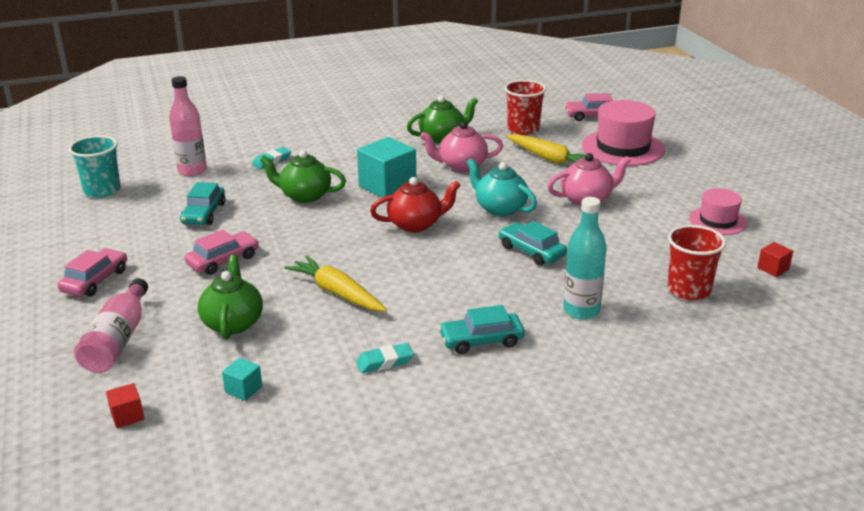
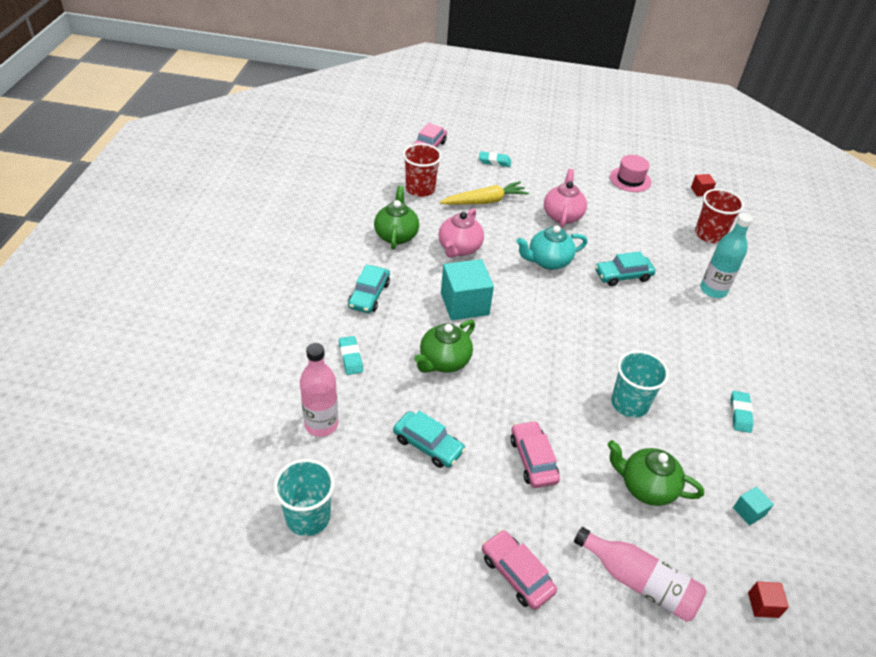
camera: 65 degrees left, 15 degrees up
(337, 293) = (629, 403): yellow carrot -> turquoise cup
(416, 224) = (544, 315): red teapot -> none
(481, 340) = (731, 352): turquoise car -> turquoise car (369, 295)
(623, 148) = (494, 162): pink hat -> turquoise eraser

